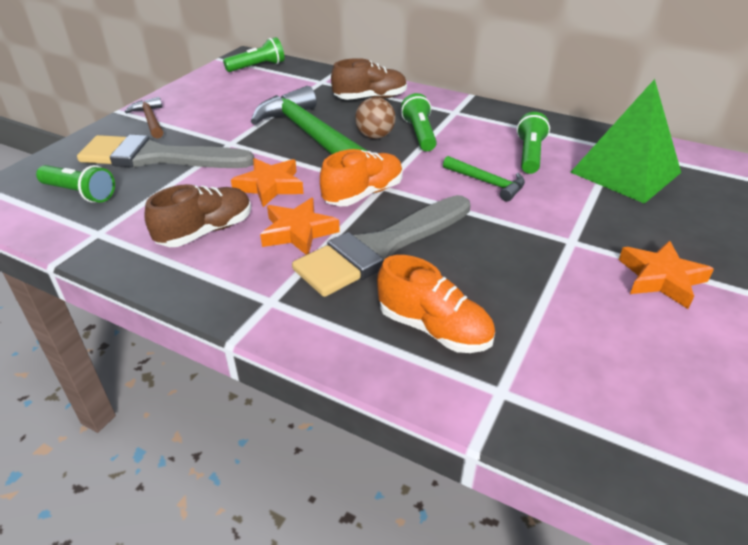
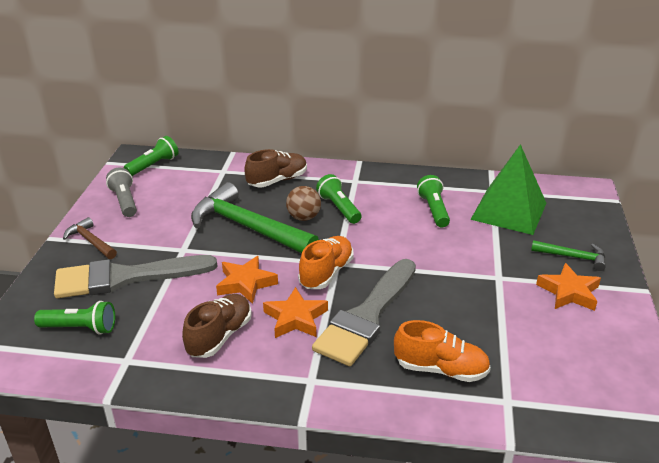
camera: 20 degrees left, 5 degrees down
(208, 92) = (124, 201): none -> grey flashlight
(487, 183) = (415, 242): green hammer -> green hammer (573, 257)

